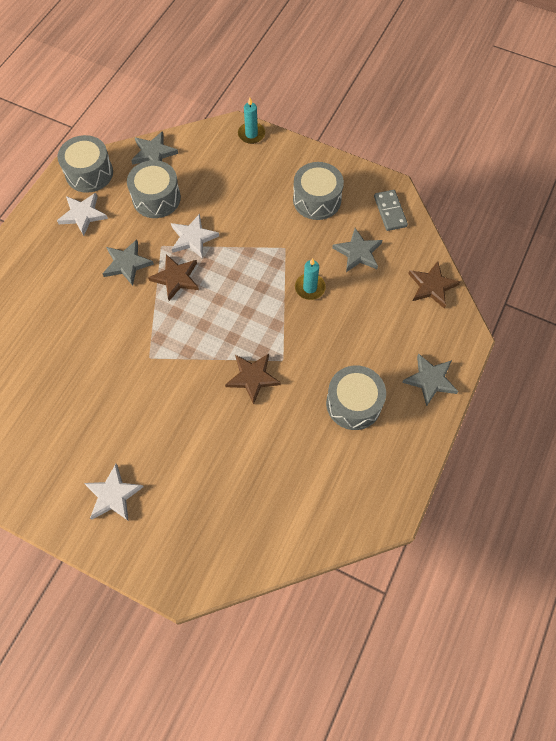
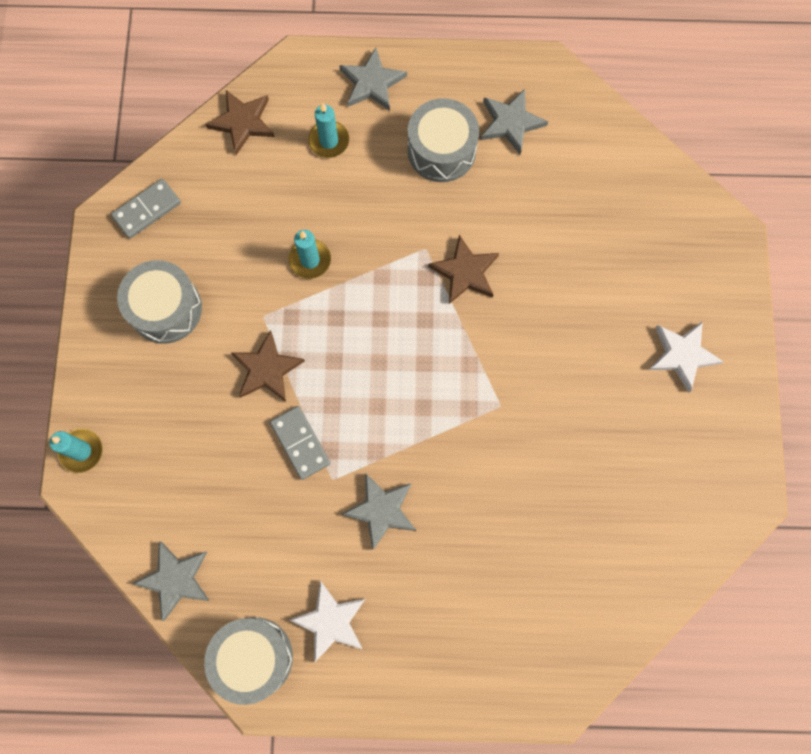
camera: 115 degrees left, 10 degrees up
(156, 198) = (256, 530): grey drum -> none
(176, 278) = (373, 432): brown star -> brown star (267, 369)
(193, 238) = (300, 443): white star -> grey domino
(358, 252) = (230, 224): grey star -> grey star (511, 123)
(394, 333) = (329, 141): none -> turquoise candle

